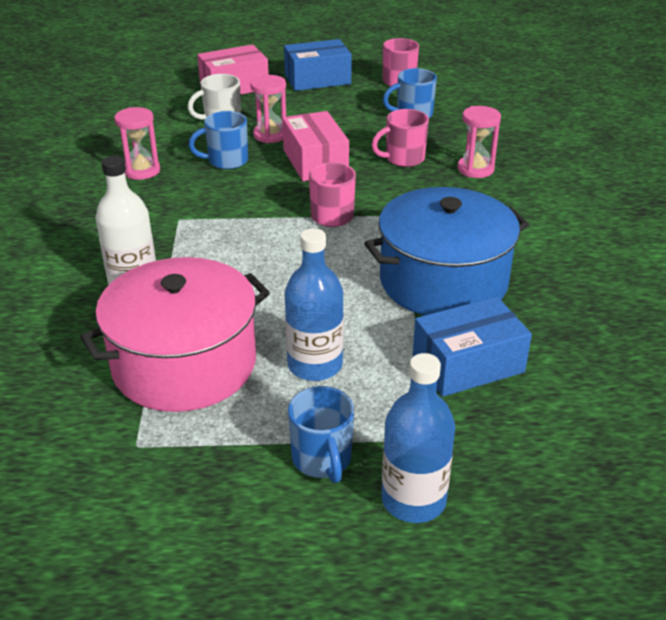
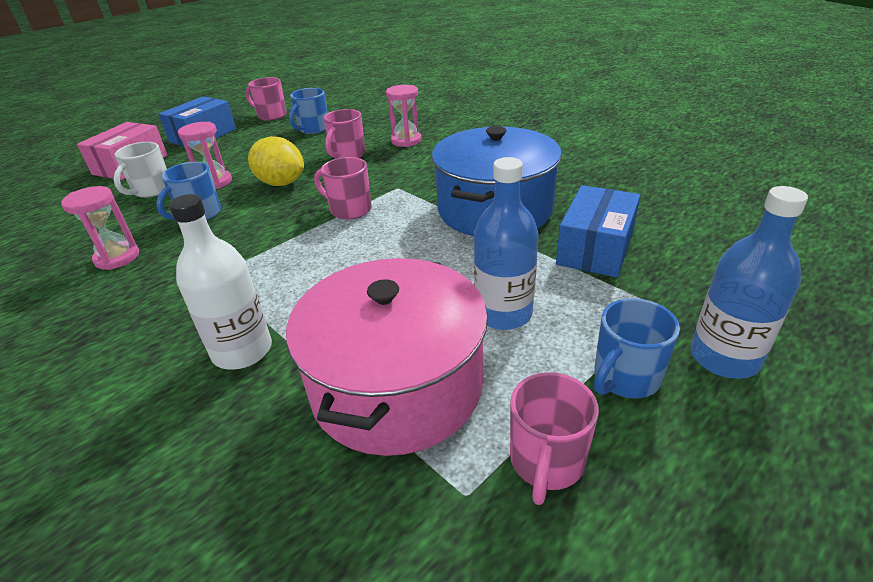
camera: 40 degrees left, 0 degrees up
(199, 464) = (546, 462): none -> pink mug
(315, 161) = (281, 183): pink box -> yellow lemon
(322, 460) = (625, 378): blue mug -> blue mug turned 105 degrees clockwise

